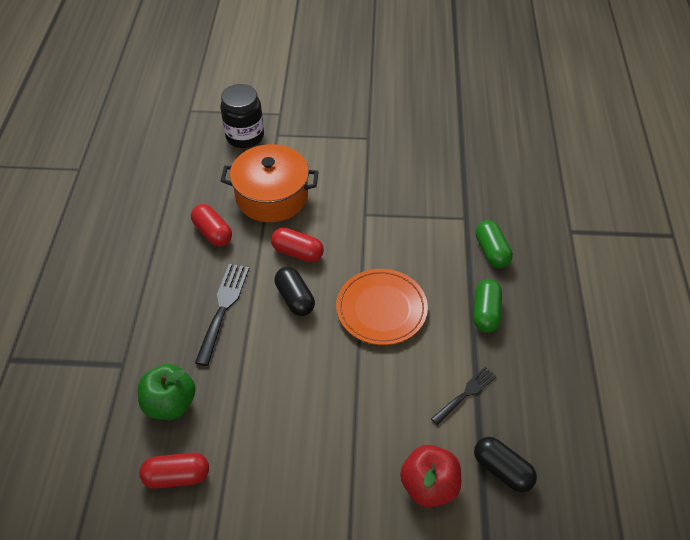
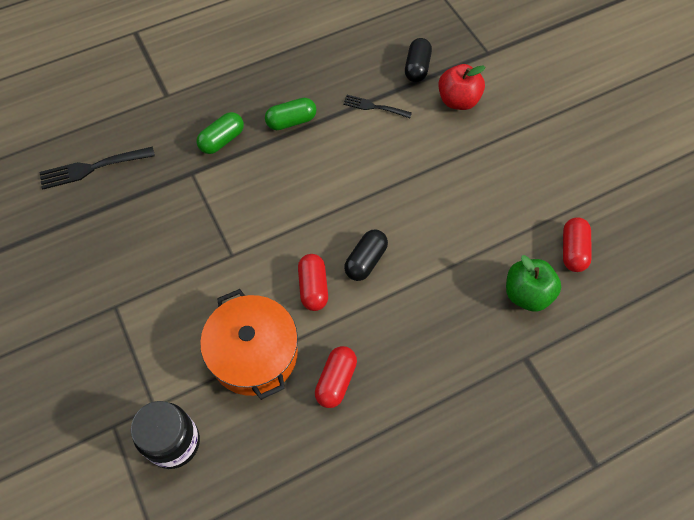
camera: 120 degrees left, 10 degrees up
(177, 476) = (573, 250): red capsule -> red capsule turned 45 degrees clockwise
(223, 308) = (414, 312): black fork -> black fork (92, 168)
(381, 309) = (334, 191): orange plate -> none

